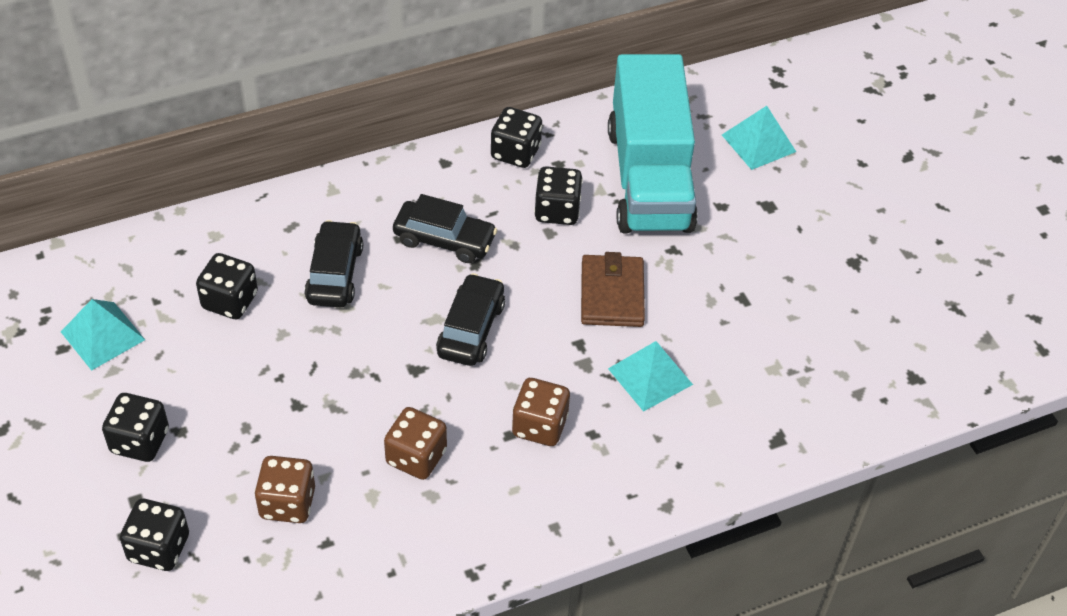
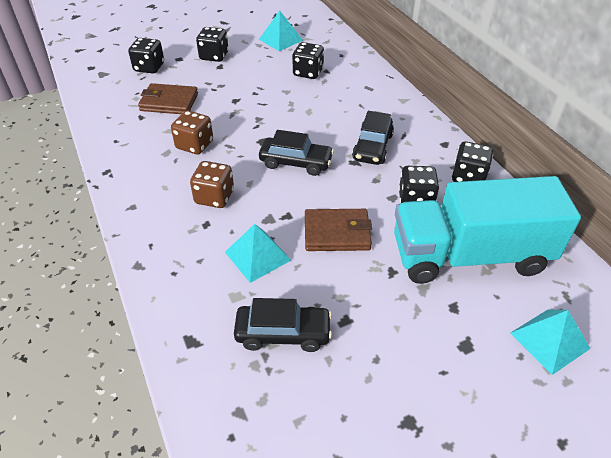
camera: 90 degrees right, 5 degrees down
(287, 503) = (169, 102): brown dice -> brown wallet
(334, 273) = (334, 105): black car -> black car (283, 333)

